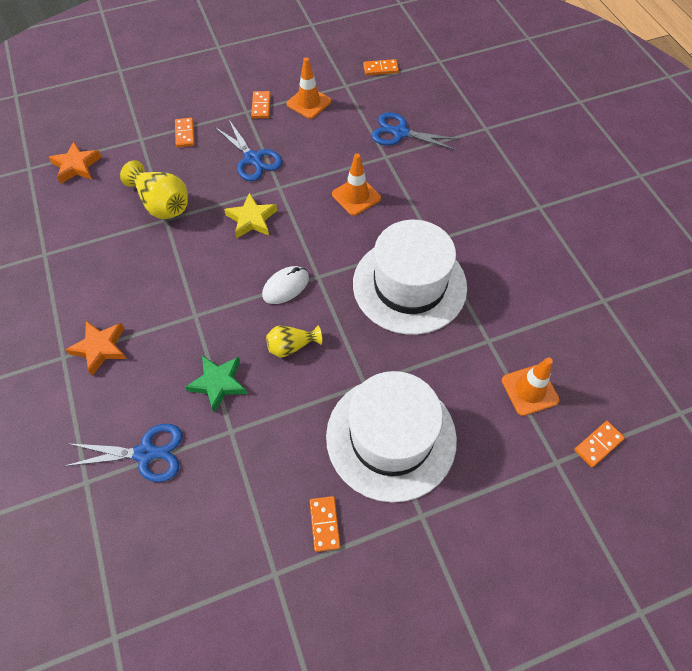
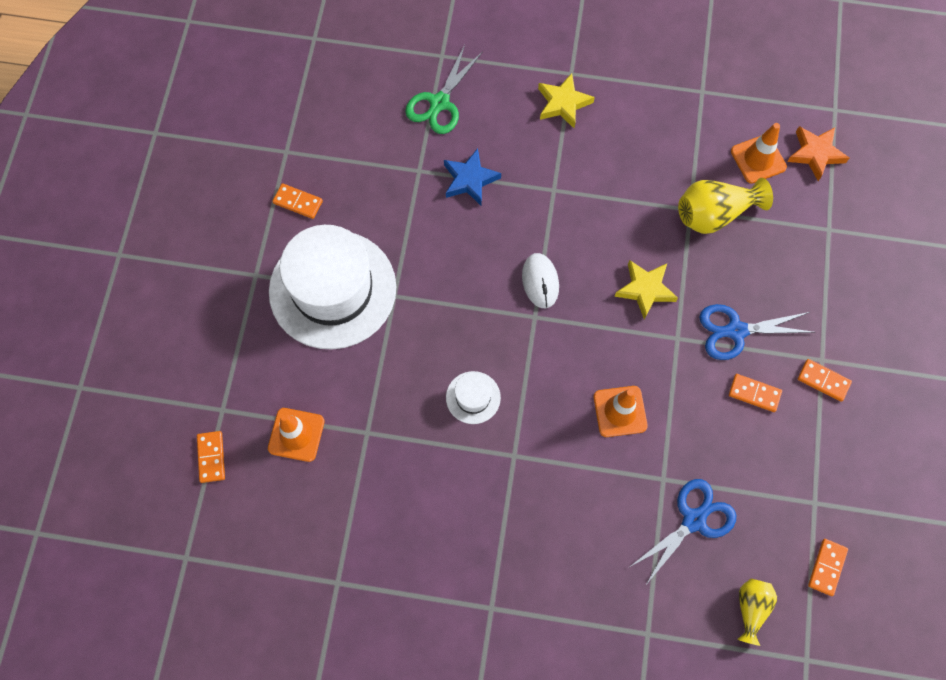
camera: 120 degrees right, 10 degrees up
(100, 348) = (563, 103): orange star -> yellow star
(146, 453) = (439, 103): blue scissors -> green scissors
(185, 134) = (814, 277): orange domino -> orange domino (754, 393)
(218, 383) = (469, 180): green star -> blue star
(291, 346) = (470, 255): yellow vase -> yellow vase (751, 608)
(309, 103) = (802, 440): orange traffic cone -> orange traffic cone (758, 159)
(409, 285) = (473, 397): white hat -> white hat, size x0.42

